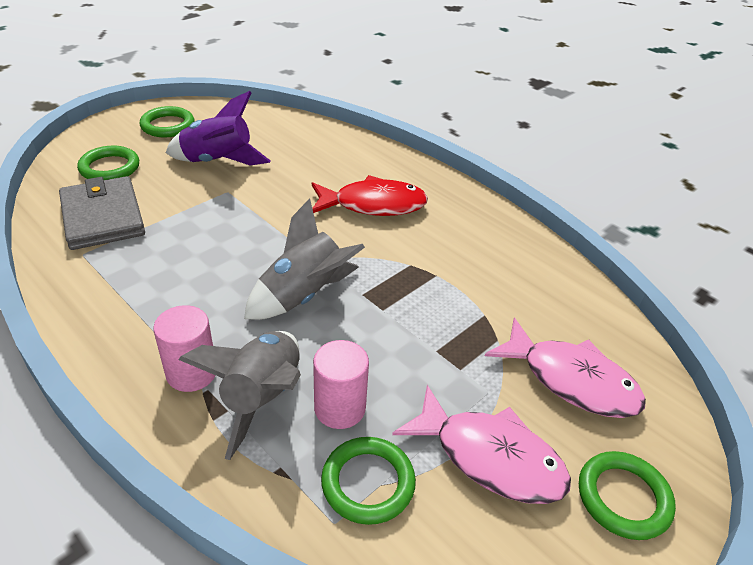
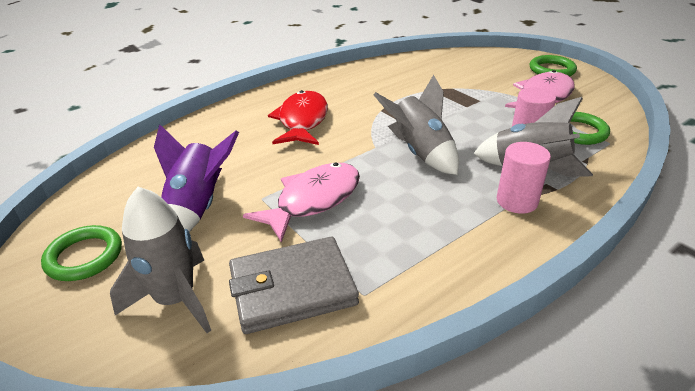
camera: 80 degrees left, 5 degrees down
(110, 168) = (176, 300): green ring -> grey rocket
(571, 380) = (480, 72): pink fish -> pink fish (313, 200)

